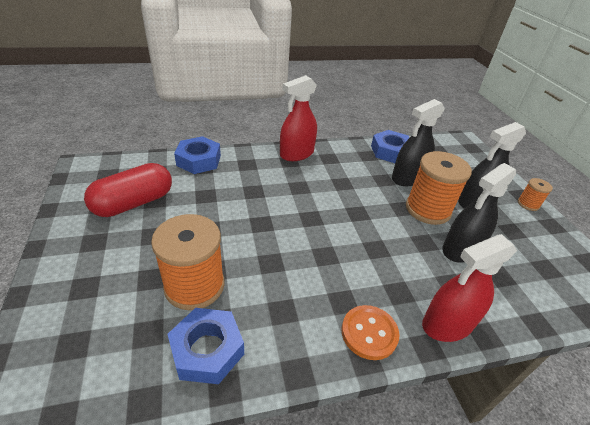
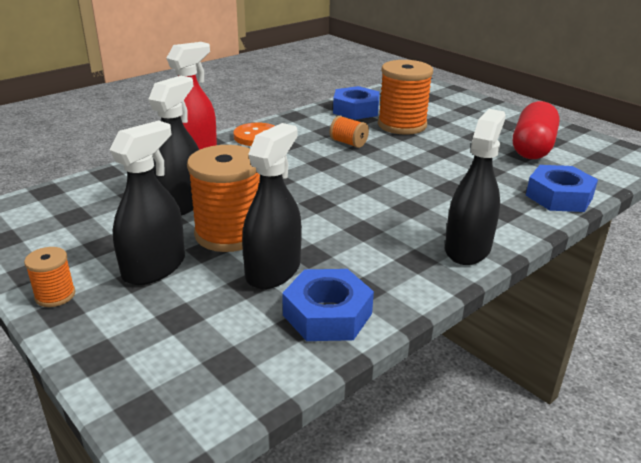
camera: 155 degrees right, 10 degrees down
(279, 276) = (348, 143): none -> orange spool
(296, 154) = (467, 248): red spray bottle -> black spray bottle

